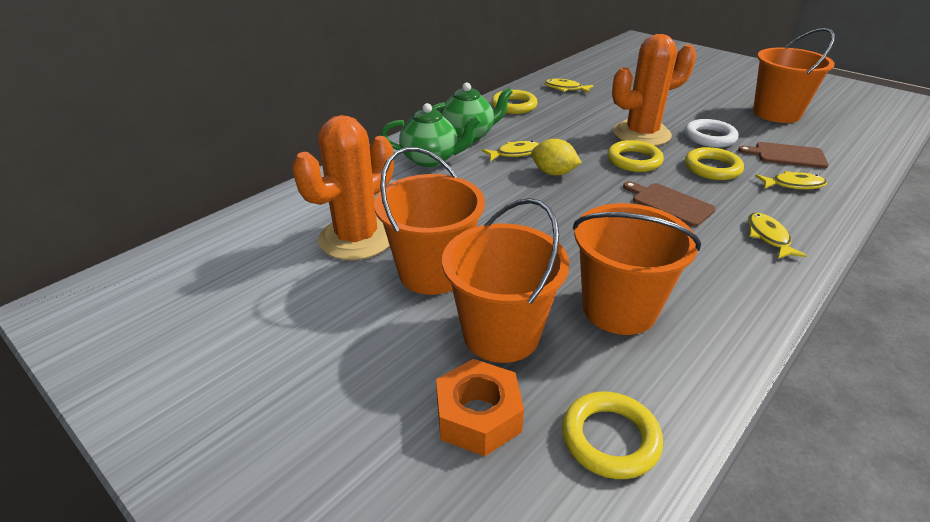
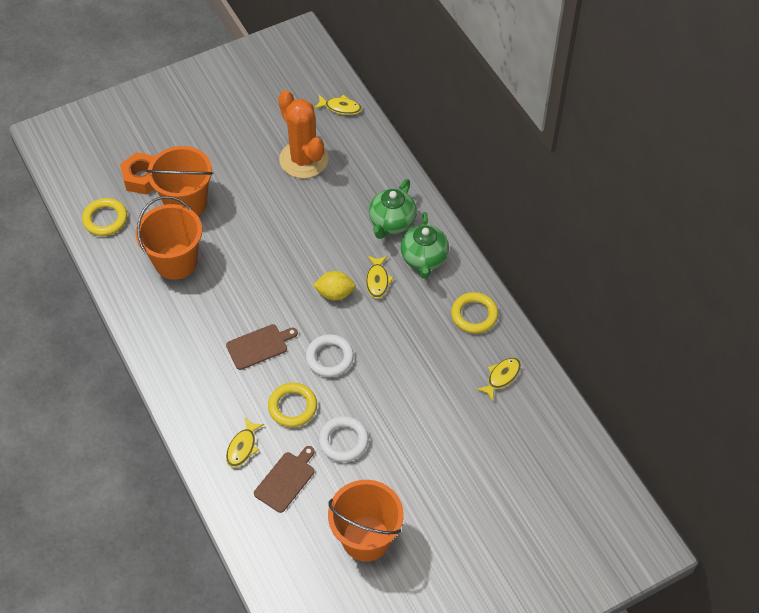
camera: 110 degrees right, 20 degrees up
(432, 272) = (251, 188): orange bucket -> none
(553, 173) = (335, 293): yellow lemon -> yellow lemon turned 45 degrees clockwise
(634, 160) = (329, 358): yellow ring -> white ring
(641, 134) = (372, 389): orange cactus -> none
(768, 237) = (194, 380): yellow fish -> yellow fish (340, 108)

